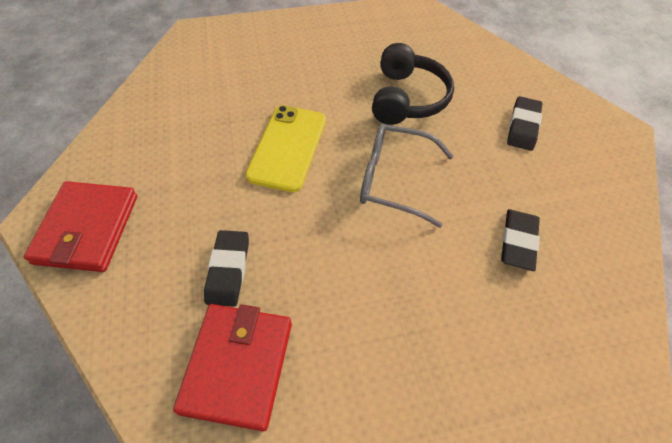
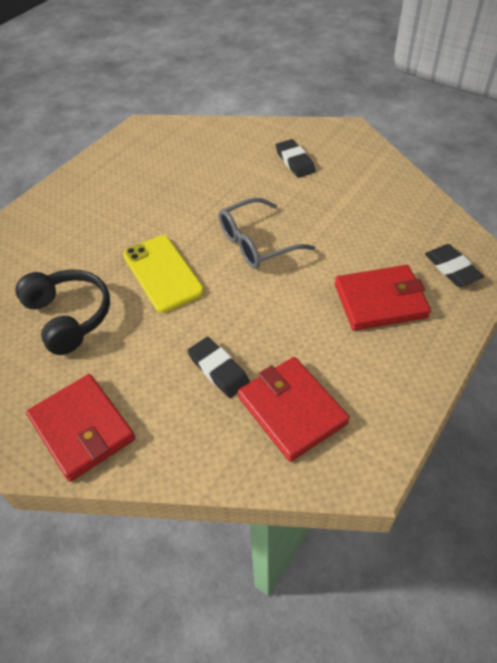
camera: 40 degrees left, 5 degrees down
(407, 98) = (205, 190): black headphones -> black headphones (69, 317)
(445, 335) = (380, 301): none -> red wallet
(518, 242) = (362, 226): black eraser -> black eraser (452, 268)

